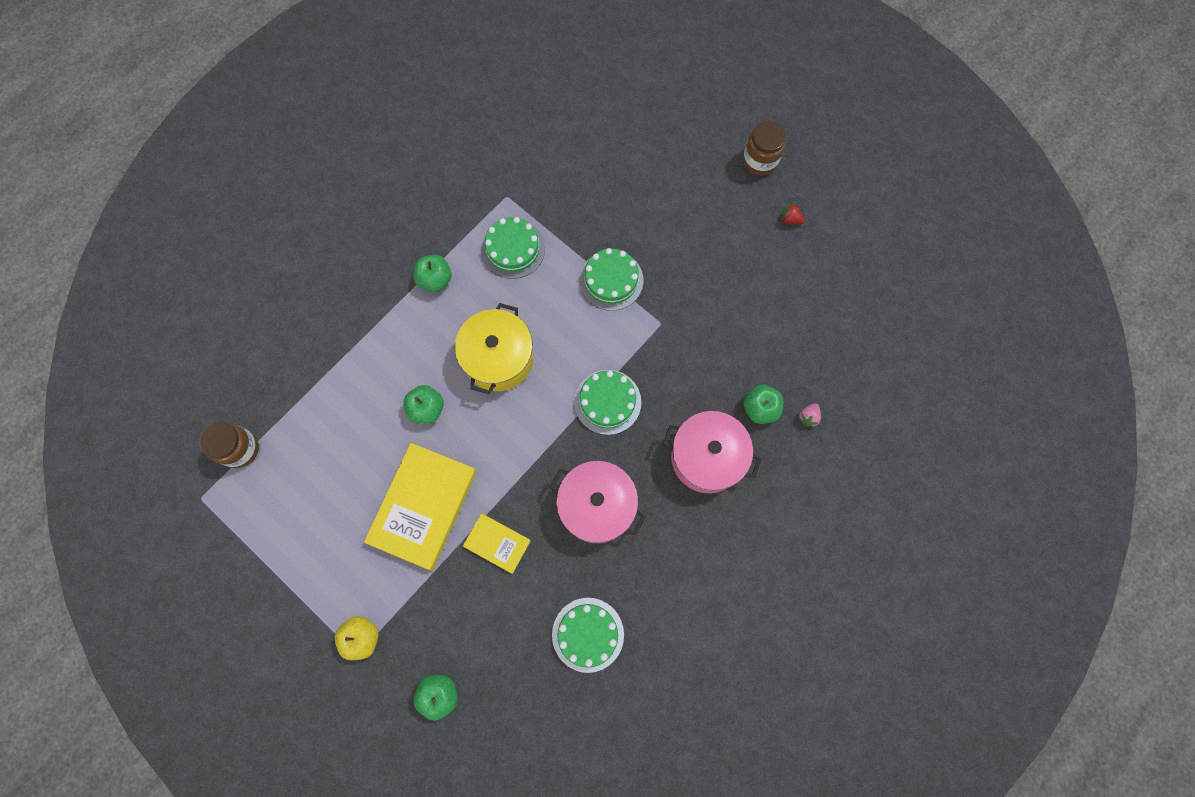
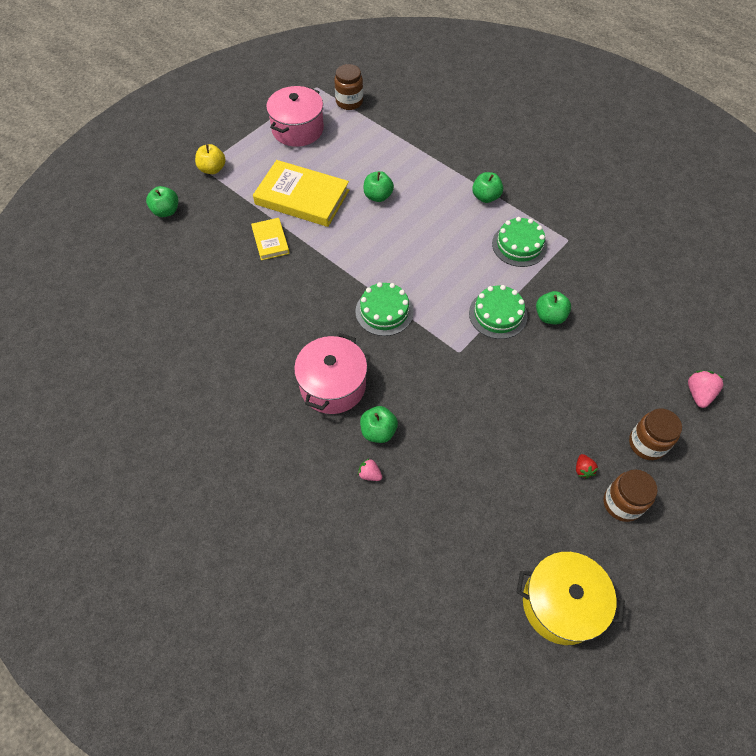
camera: 90 degrees right, 15 degrees down
(497, 543) = (270, 241): yellow book -> yellow book turned 45 degrees counterclockwise
(498, 358) = (421, 238): yellow pot -> yellow pot (561, 604)
(588, 634) = (193, 298): green cake -> none
(597, 506) = (295, 304): pink pot -> pink pot (297, 129)
(613, 228) = (550, 316): none -> green apple
(704, 106) = (698, 394): none -> pink strawberry
(790, 219) = (583, 469): red strawberry -> red strawberry turned 150 degrees clockwise
(821, 191) = (622, 503): none -> brown jar

